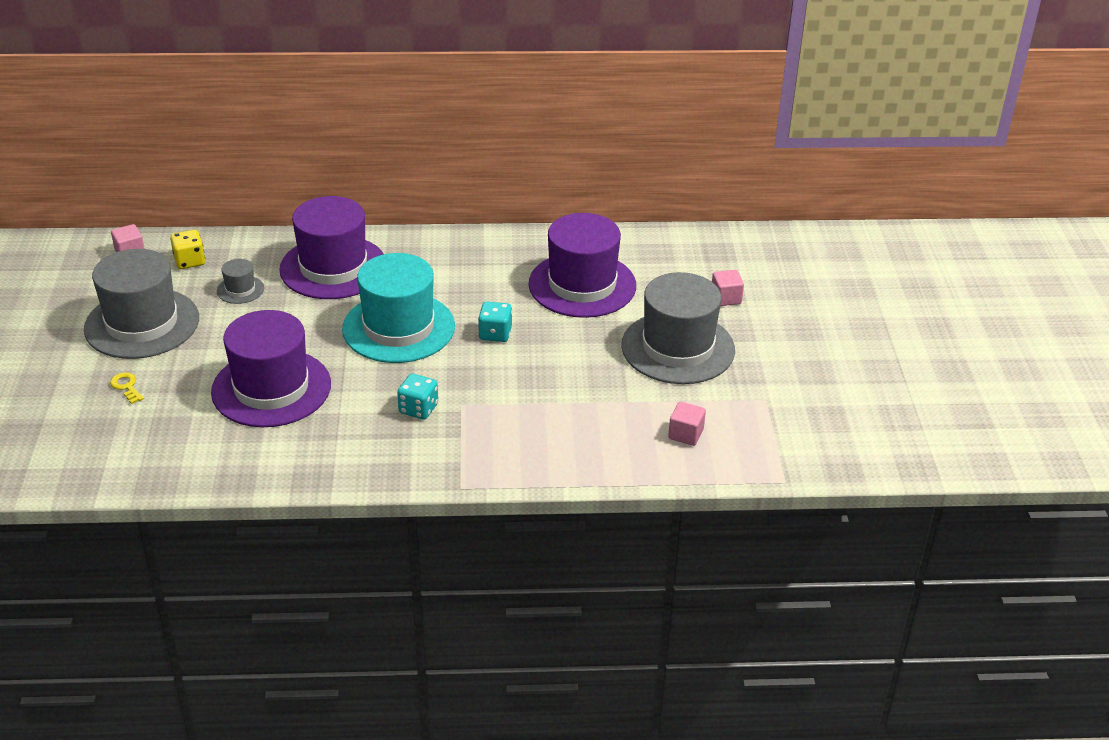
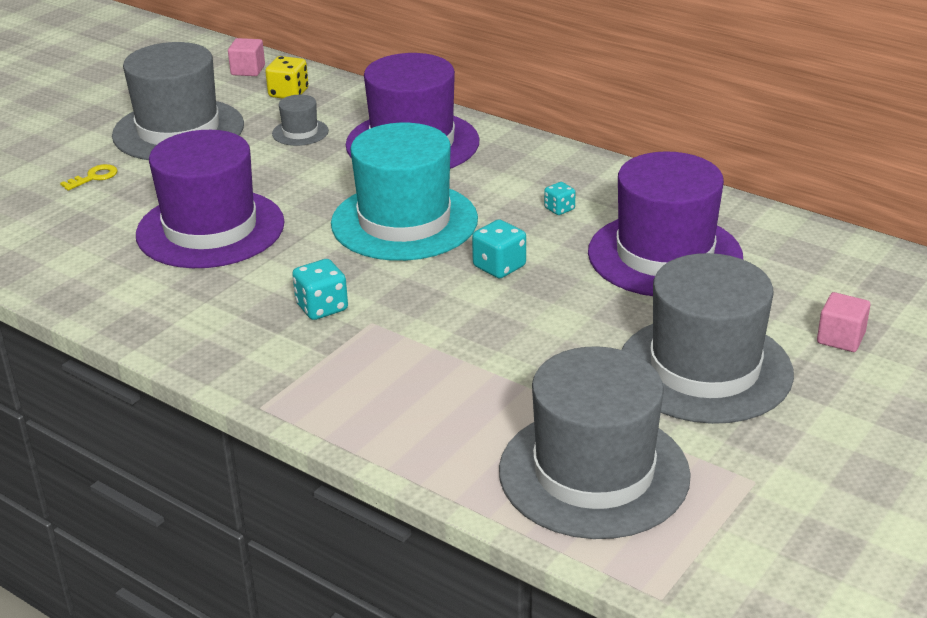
camera: 40 degrees right, 5 degrees down
(126, 386) = (94, 177): yellow key -> yellow key turned 45 degrees clockwise
(486, 278) = (559, 209): none -> turquoise dice
(685, 434) = (594, 473): pink cube -> grey hat

